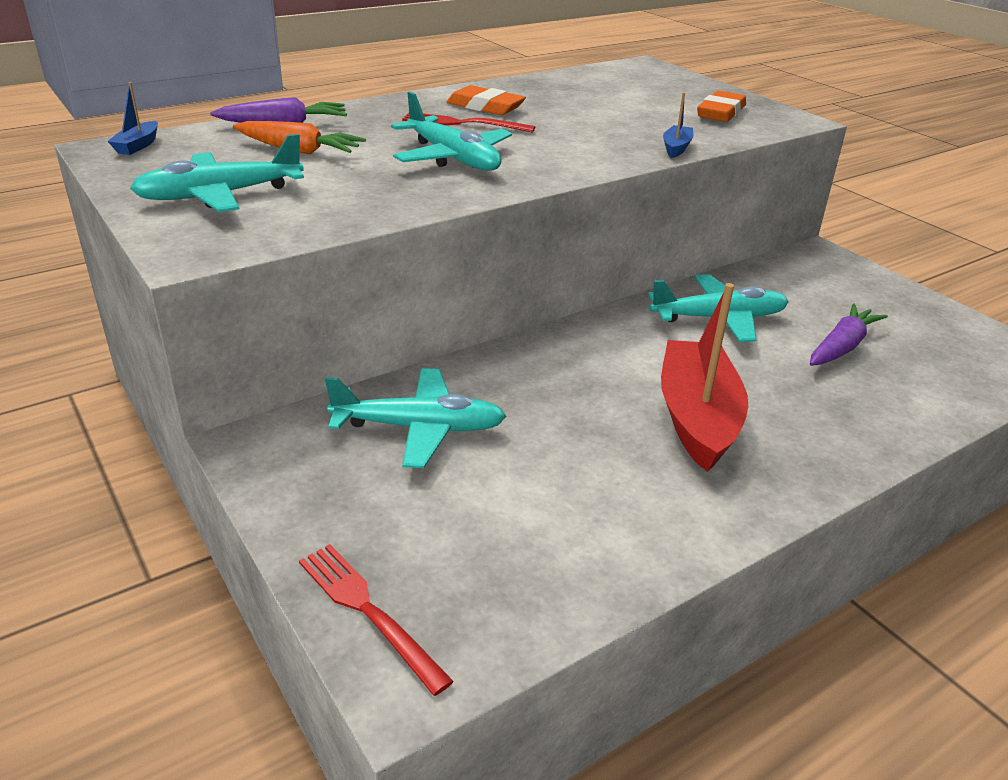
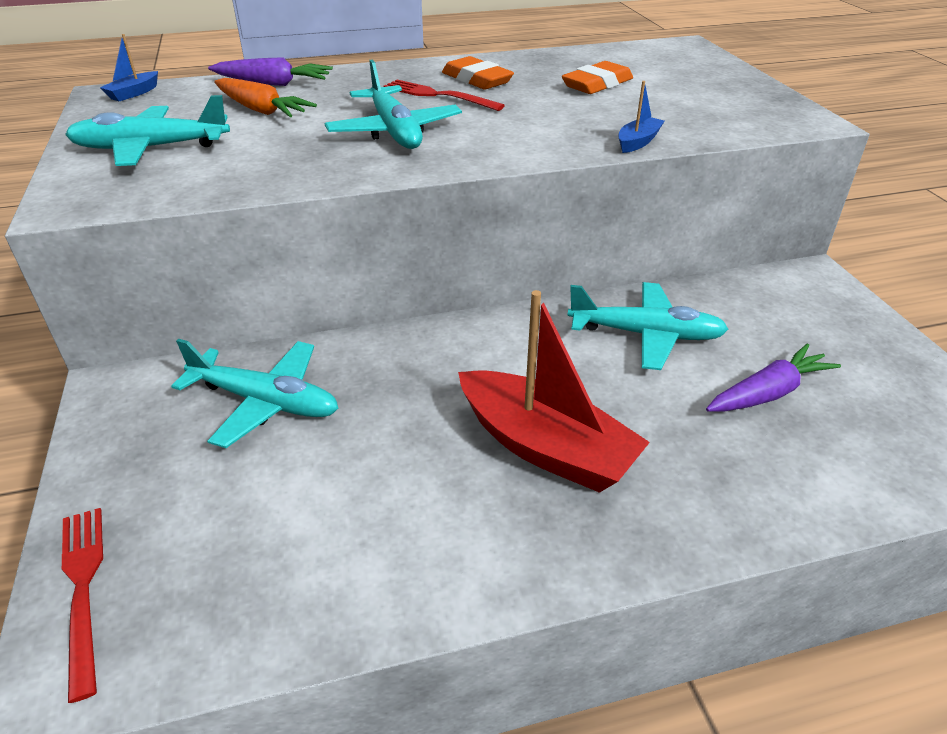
camera: 20 degrees right, 5 degrees up
(697, 418) = (545, 447): red boat -> red boat turned 105 degrees clockwise
(721, 112) = (725, 105): orange eraser -> orange eraser (597, 84)

